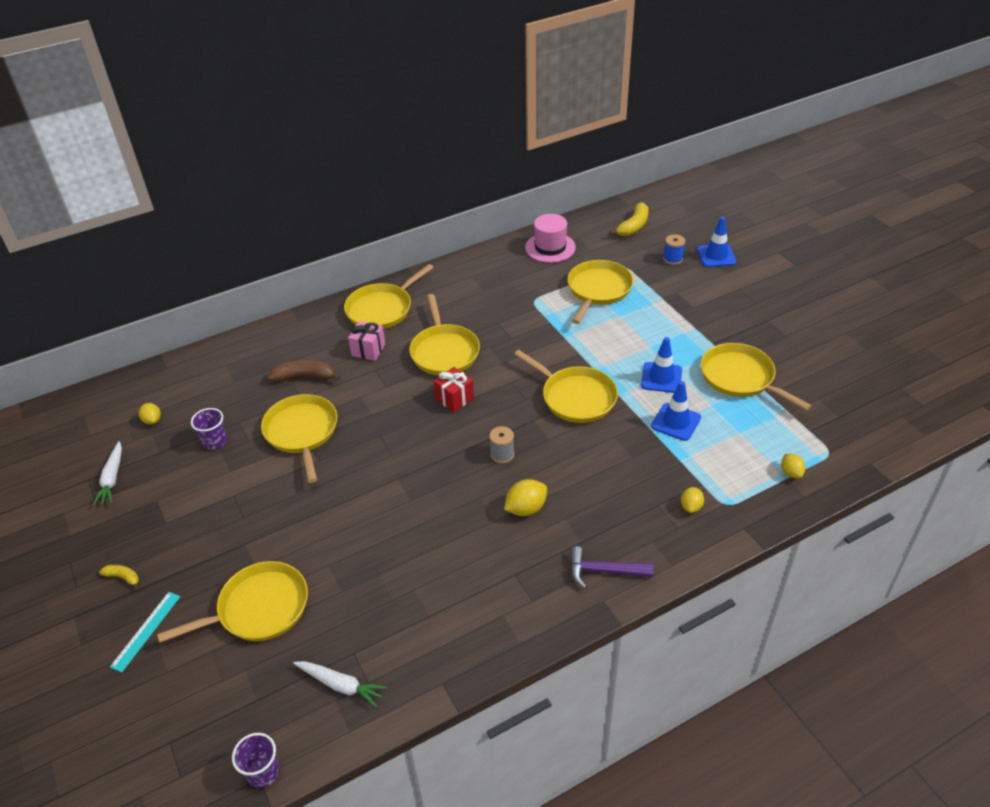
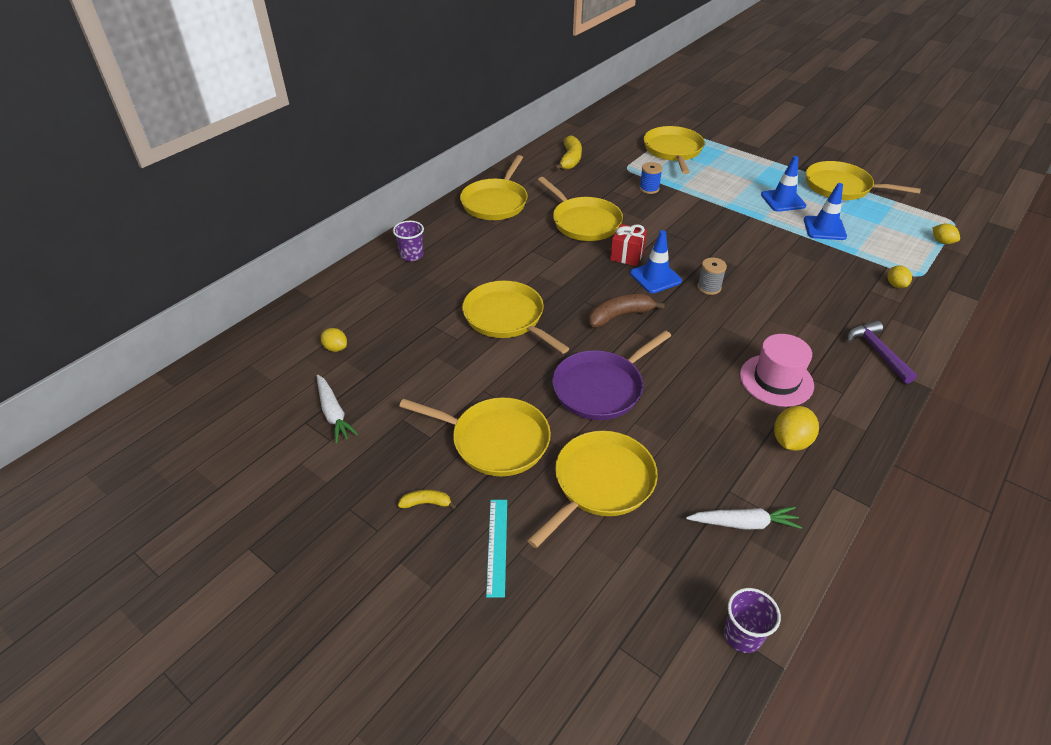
camera: 25 degrees left, 0 degrees up
(215, 441) = (422, 349): purple cup -> purple cup (411, 255)
(305, 377) = (468, 272): brown banana -> brown banana (620, 316)
(326, 524) = (601, 388): none -> purple pan
(368, 350) = (512, 236): pink gift -> none
(526, 508) = (768, 323): yellow lemon -> yellow lemon (790, 441)
(550, 247) = (604, 129): pink hat -> pink hat (776, 380)
(575, 397) = (729, 230): yellow pan -> yellow pan (495, 440)
(603, 571) = (877, 352): purple hammer -> purple hammer turned 90 degrees clockwise
(633, 226) = (659, 102): yellow banana -> yellow banana (570, 159)
(672, 259) = (711, 119): blue spool -> blue spool (649, 188)
(716, 256) = (742, 110): blue traffic cone -> blue traffic cone (655, 277)

